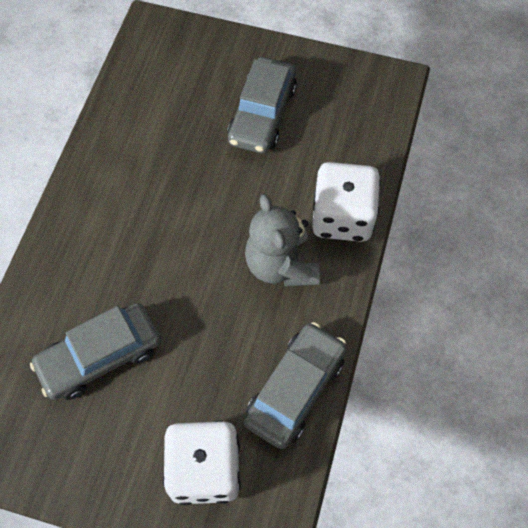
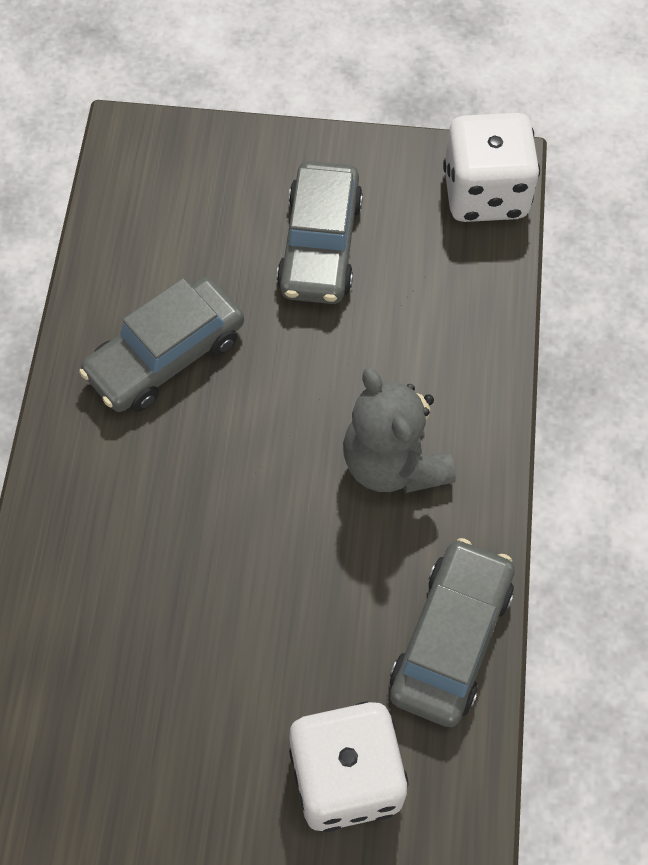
camera: 10 degrees left, 0 degrees up
(100, 356) = (160, 639): grey car -> grey car (166, 355)
(342, 217) = (466, 379): white dice -> white dice (485, 193)

